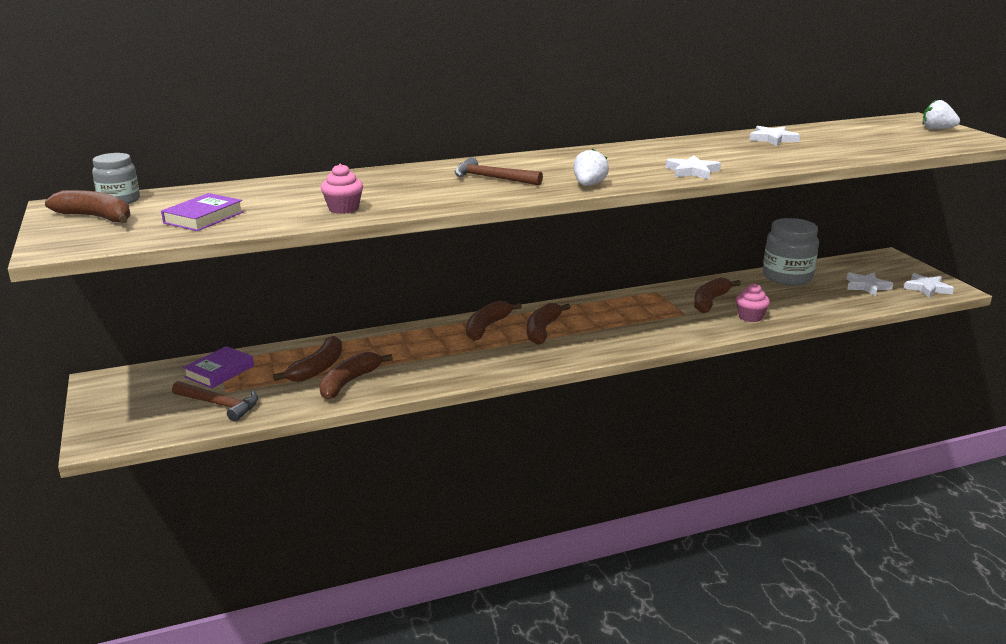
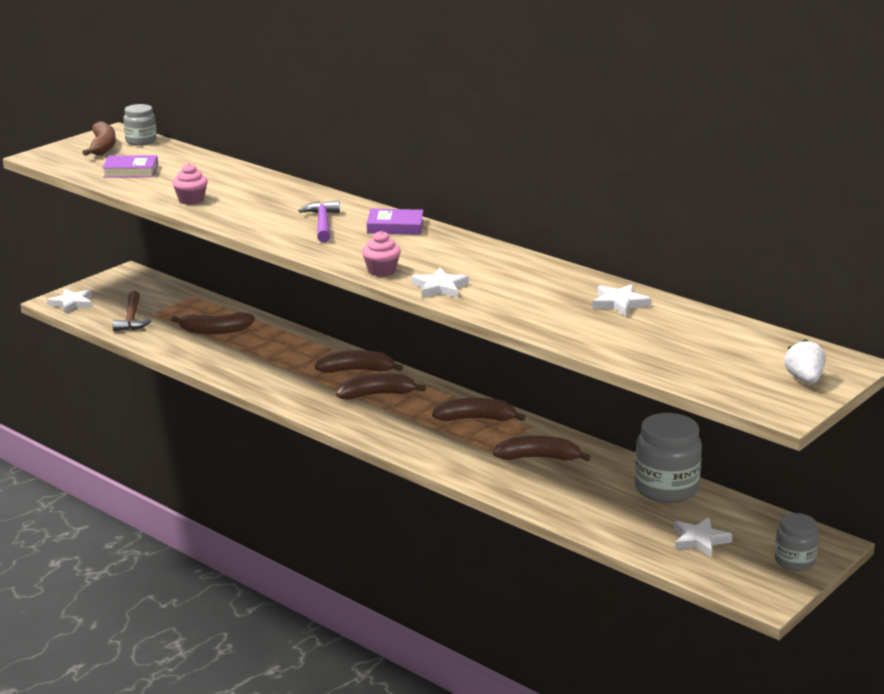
camera: 60 degrees right, 0 degrees up
(219, 371) = (177, 302): purple book -> purple book (395, 226)
(349, 382) = (204, 348): brown banana -> brown banana (476, 419)
(492, 178) = (322, 224): brown hammer -> purple hammer
(589, 185) = (344, 258): white strawberry -> none
(750, 317) = (524, 485): pink cupcake -> pink cupcake (381, 271)
(907, 270) = (794, 561): none -> grey jar
(927, 288) = (745, 580): white star -> white star (72, 303)

